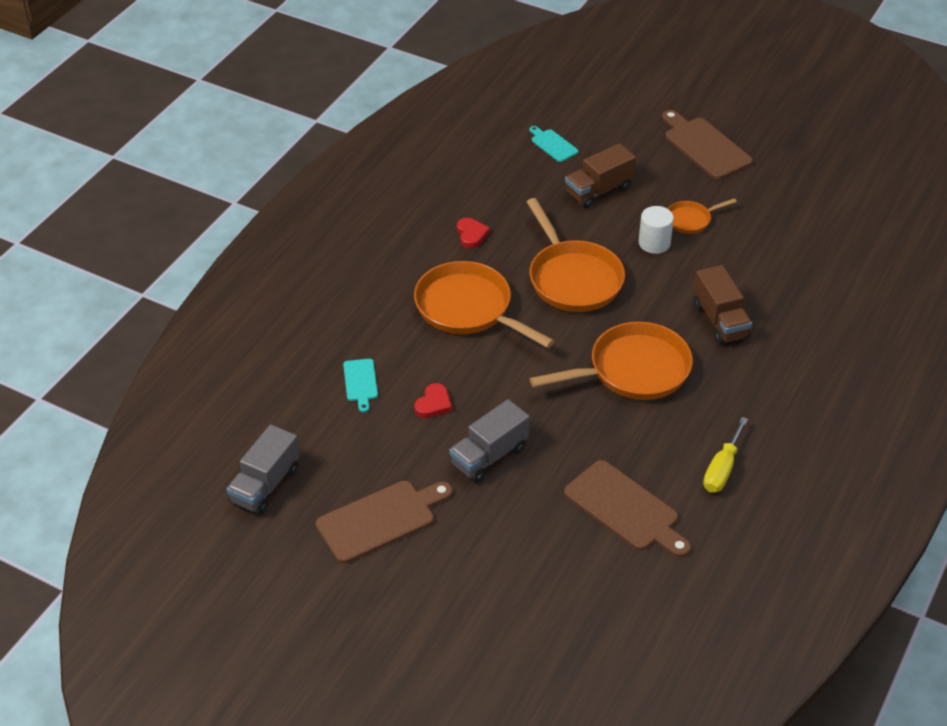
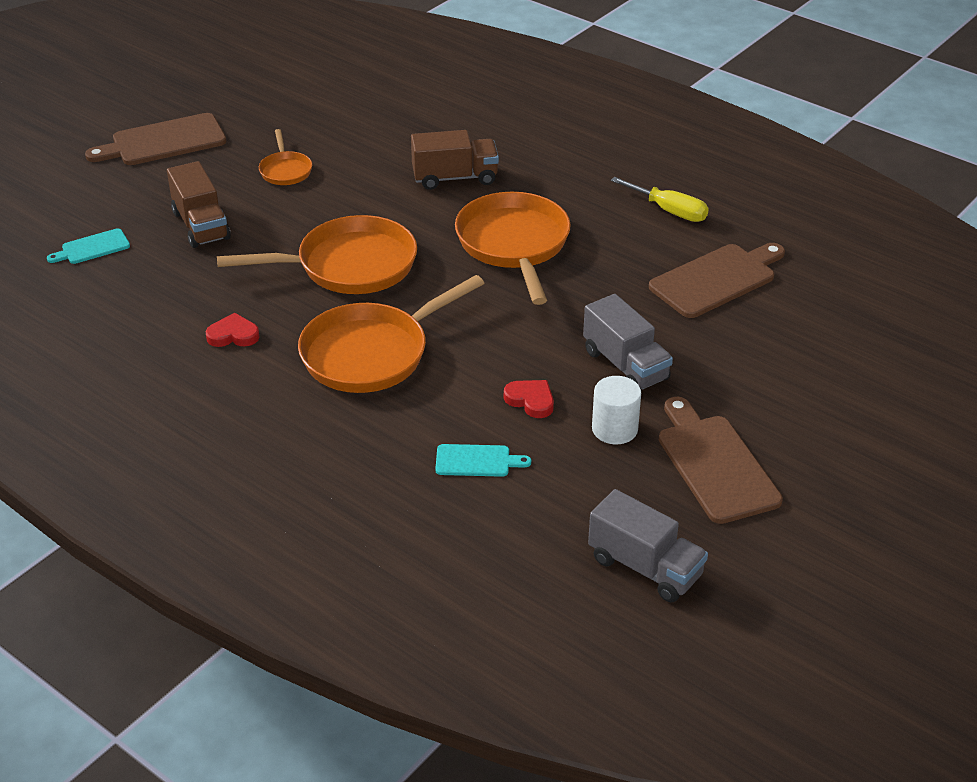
camera: 80 degrees left, 5 degrees down
(654, 243) = (313, 200): white cylinder -> white cylinder (614, 429)

